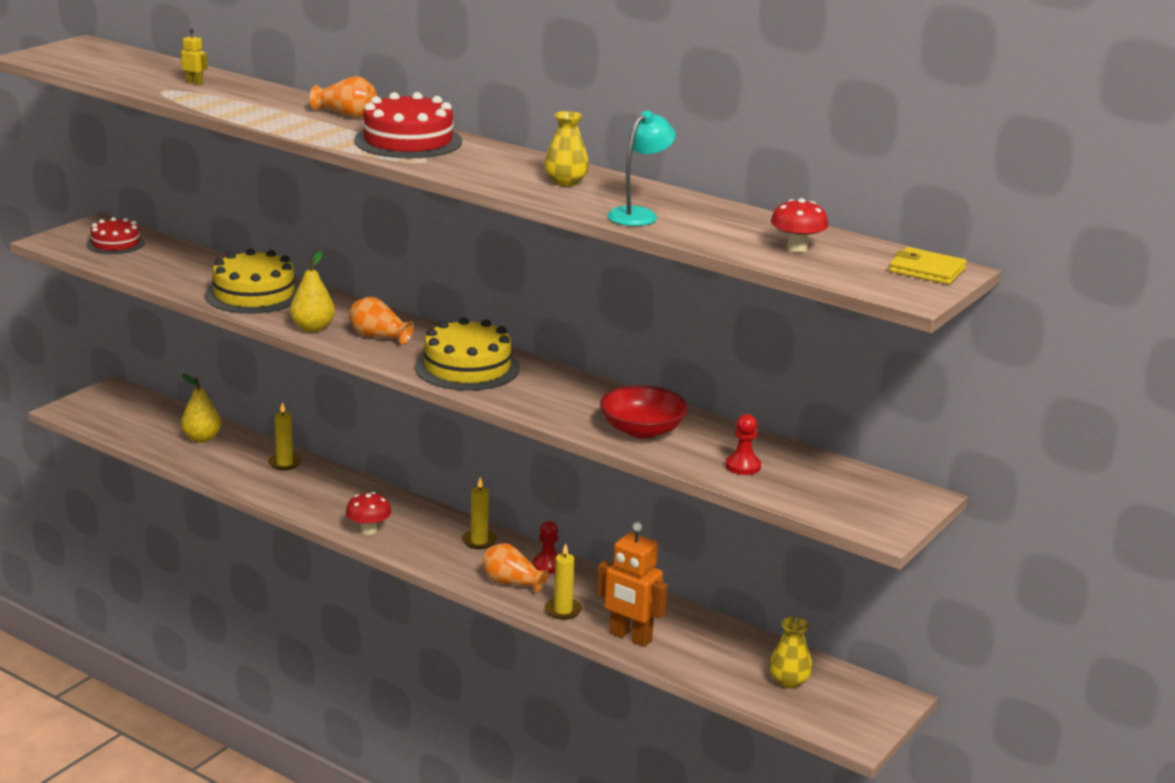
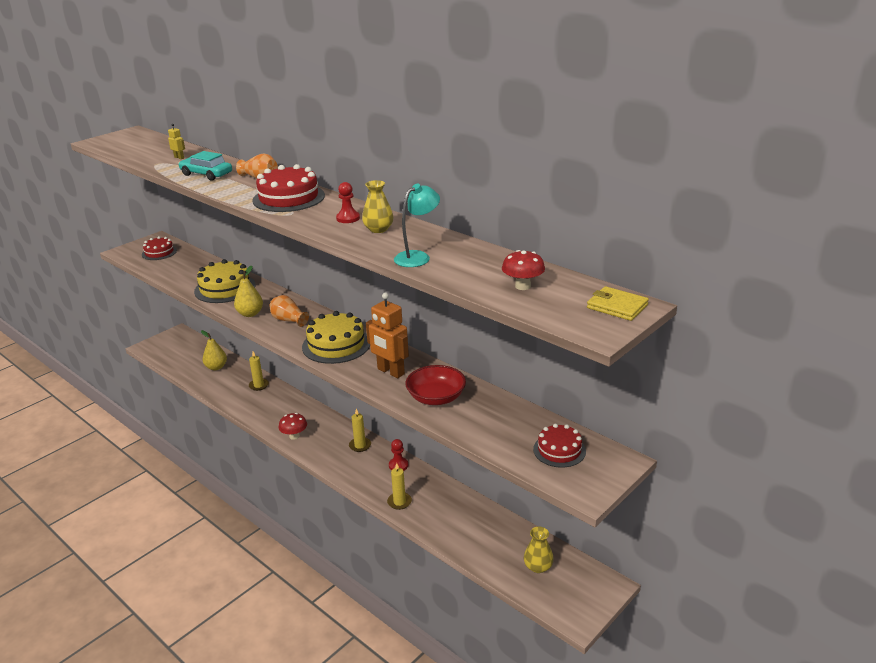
camera: 10 degrees right, 5 degrees up
(256, 107) = (206, 174): none -> turquoise car
(511, 583) = (372, 479): orange vase -> none
(630, 637) = (438, 525): orange robot -> orange robot (390, 372)
(743, 466) = (498, 430): red pawn -> red pawn (348, 218)
(834, 487) = (559, 450): none -> red cake

